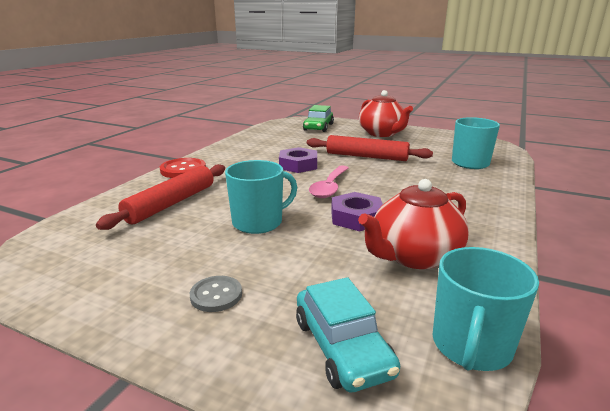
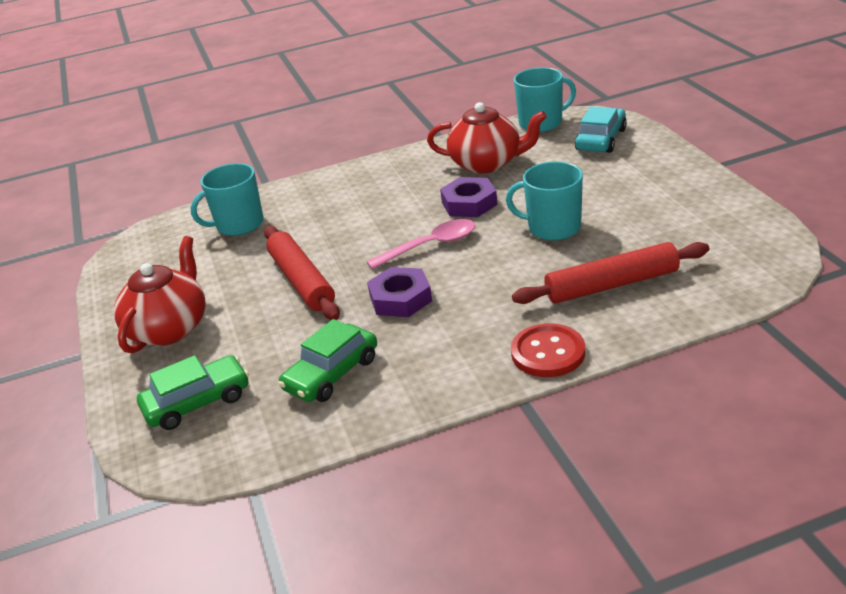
camera: 130 degrees left, 10 degrees up
(216, 295) = (643, 182): grey button -> none
(281, 142) = (331, 374): none -> green car

